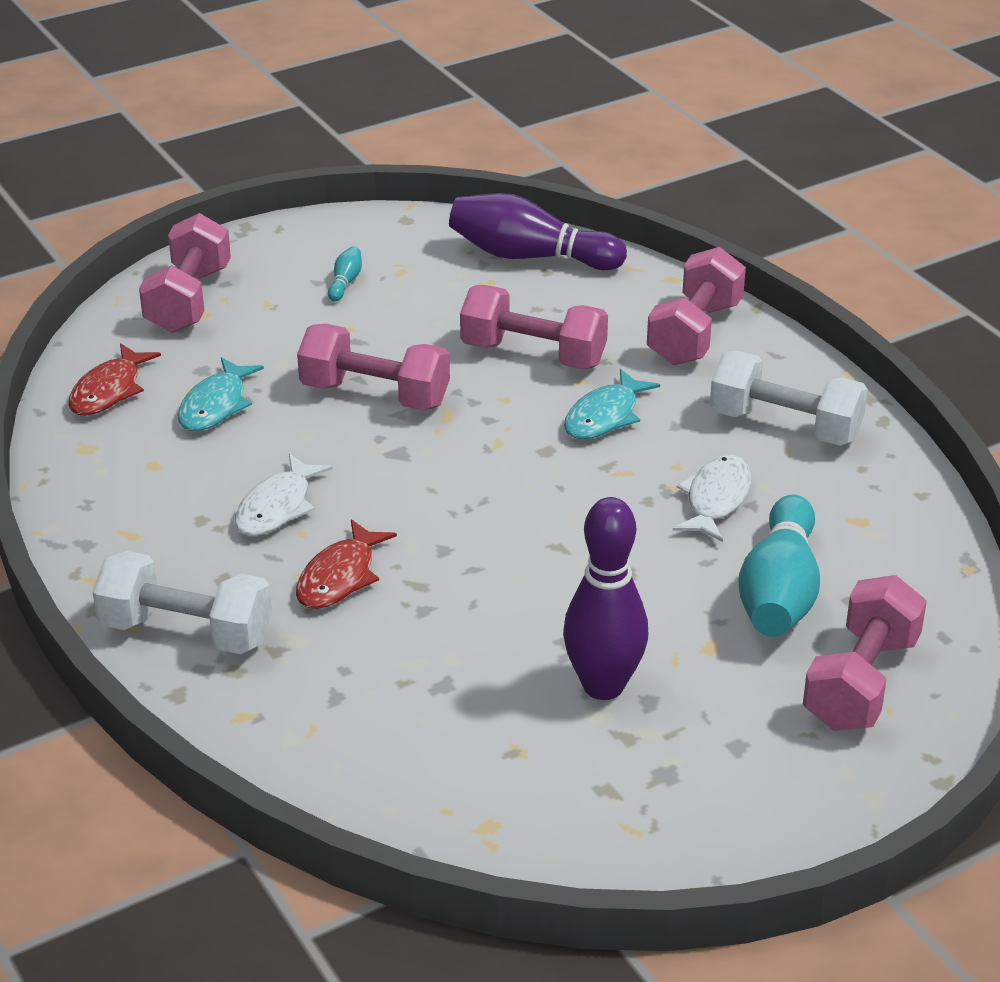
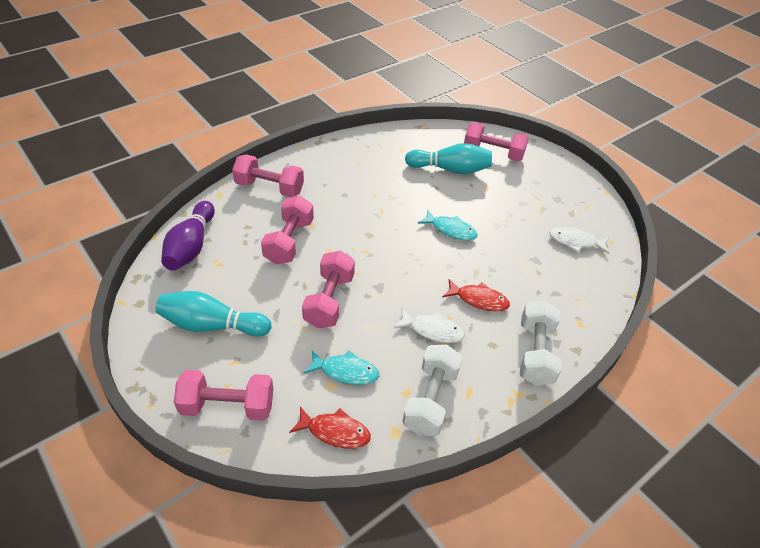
camera: 100 degrees left, 10 degrees up
(345, 282) = (212, 325): turquoise bowling pin -> turquoise bowling pin, size x2.42
(603, 686) = (518, 214): purple bowling pin -> none
(604, 416) = (340, 216): turquoise fish -> turquoise fish (451, 230)
(716, 499) = (396, 184): white fish -> white fish (575, 241)
(785, 426) = (341, 164): white dumbbell -> white dumbbell (430, 400)

